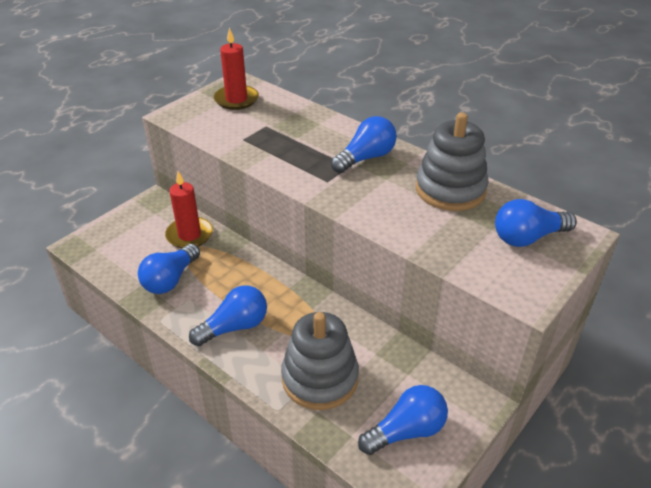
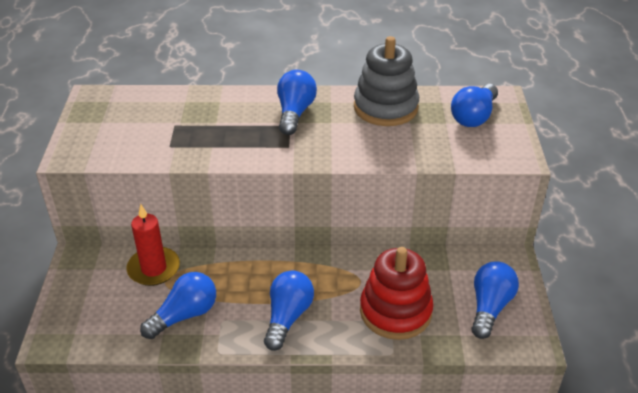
camera: 40 degrees left, 0 degrees up
(170, 279) = (184, 315): blue light bulb -> blue light bulb turned 120 degrees counterclockwise
(236, 99) = (114, 114): red candle -> none
(320, 378) = (395, 311): grey stacking toy -> red stacking toy

